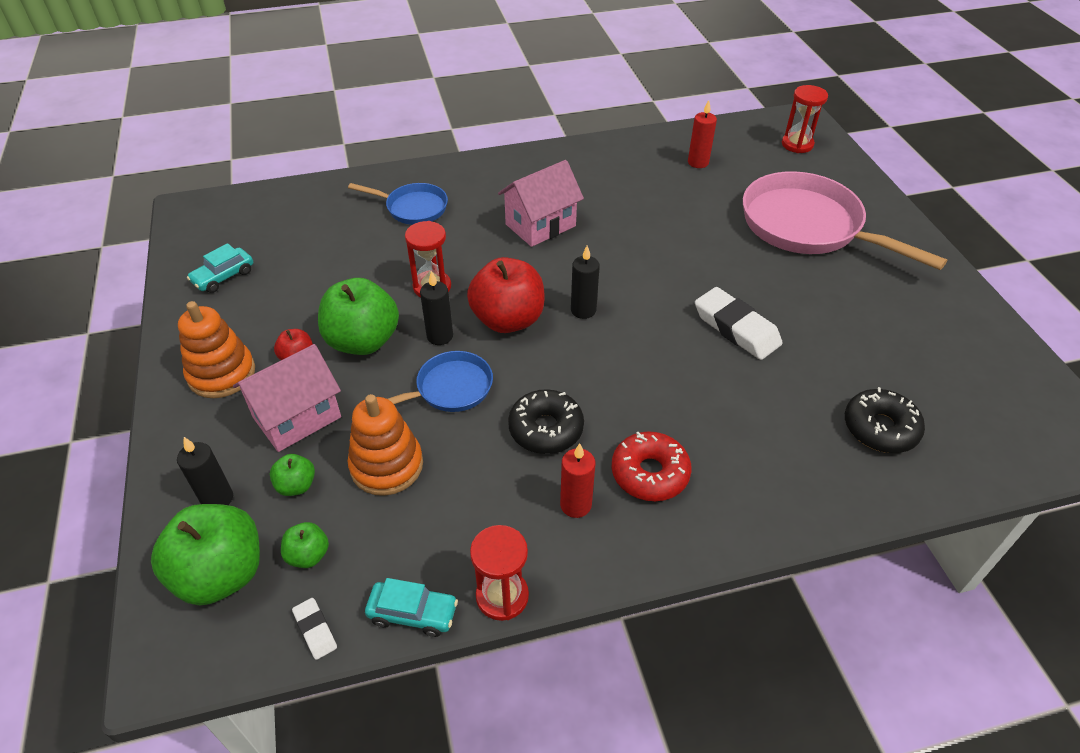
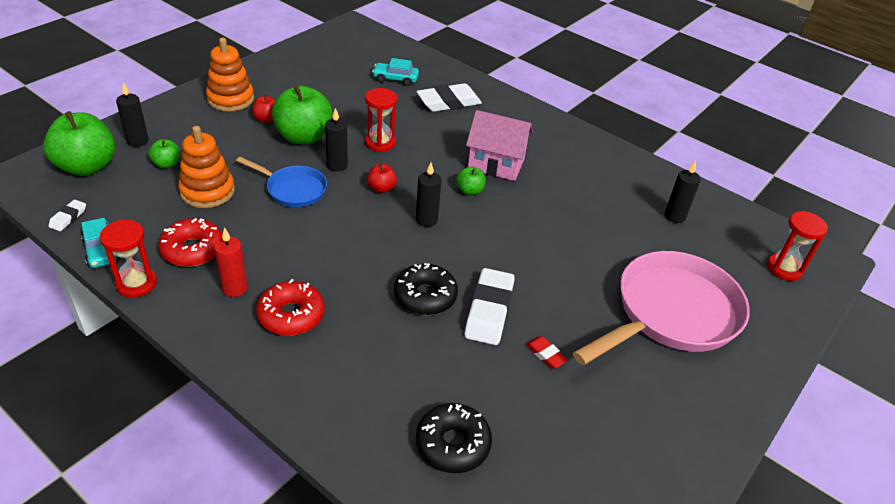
camera: 50 degrees right, 5 degrees down
(223, 277) = (308, 63): turquoise car -> turquoise car (395, 79)
(297, 417) = (219, 141): pink house -> none
(308, 555) = (119, 191): green apple -> green apple (470, 191)
(413, 208) = (448, 102): blue pan -> white eraser
(483, 519) = (192, 250): none -> red donut
(508, 320) = (381, 188): red apple -> red apple, size x0.47
(546, 429) = (292, 247): black donut -> black donut (425, 296)
(698, 162) = (674, 216): red candle -> black candle
(808, 226) = (671, 314): pink pan -> pink pan turned 45 degrees clockwise
(810, 320) = (545, 354): none -> red eraser

